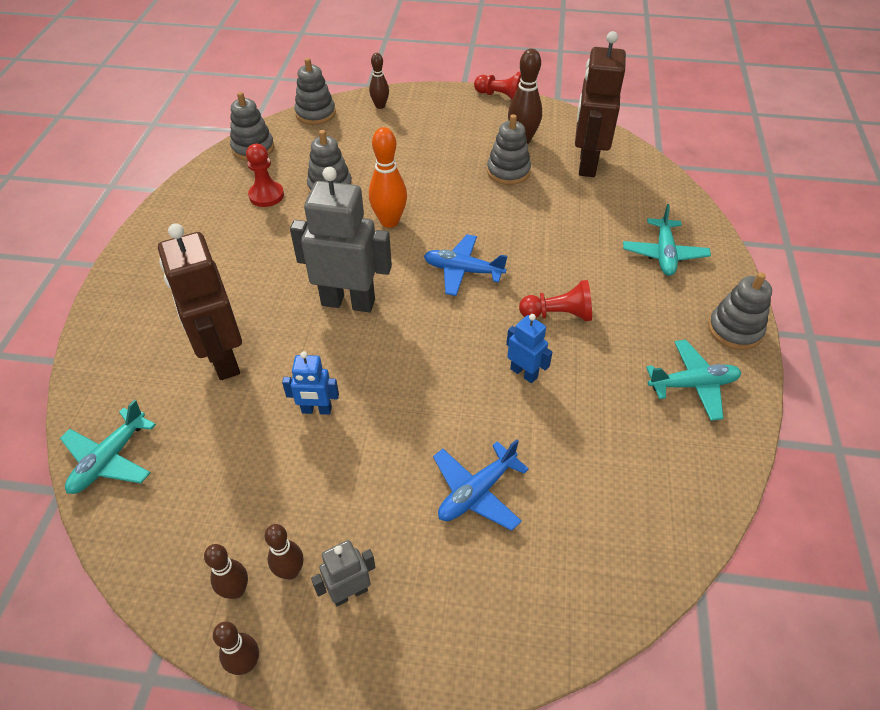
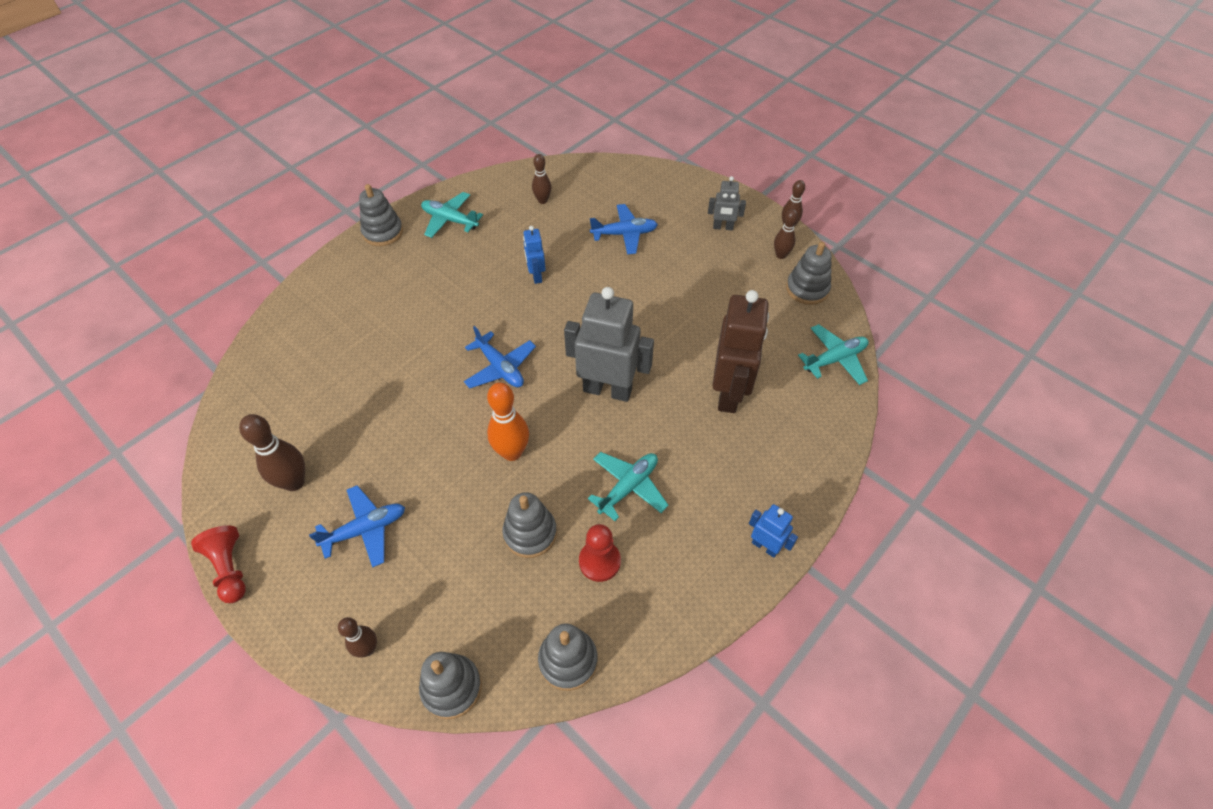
camera: 145 degrees left, 5 degrees up
(290, 571) = (748, 249): brown bowling pin -> brown bowling pin (542, 200)
(316, 410) = (684, 321): blue robot -> blue robot (765, 546)
(348, 302) = (607, 389): grey robot -> grey robot turned 150 degrees clockwise
(444, 142) = (365, 529): none -> blue plane
(508, 171) = (355, 448): grey stacking toy -> grey stacking toy (807, 289)
(558, 314) = (473, 298): red pawn -> none
(587, 164) = (281, 414): brown robot -> none
(664, 254) = (348, 299): turquoise plane -> turquoise plane (628, 487)

